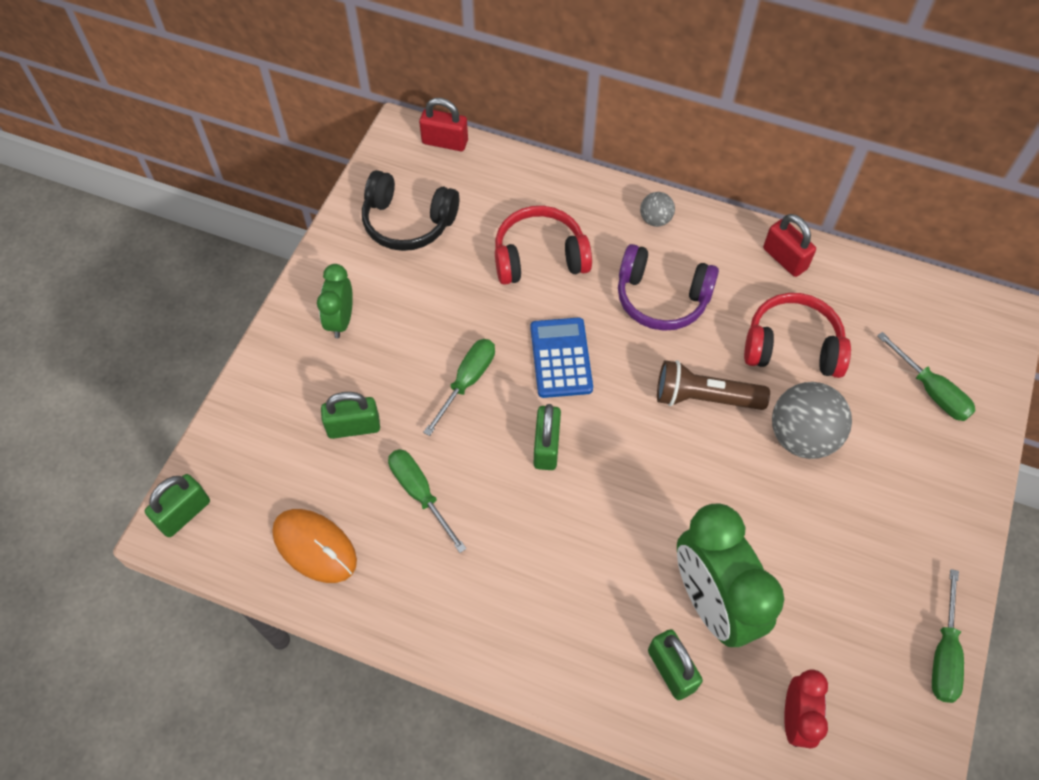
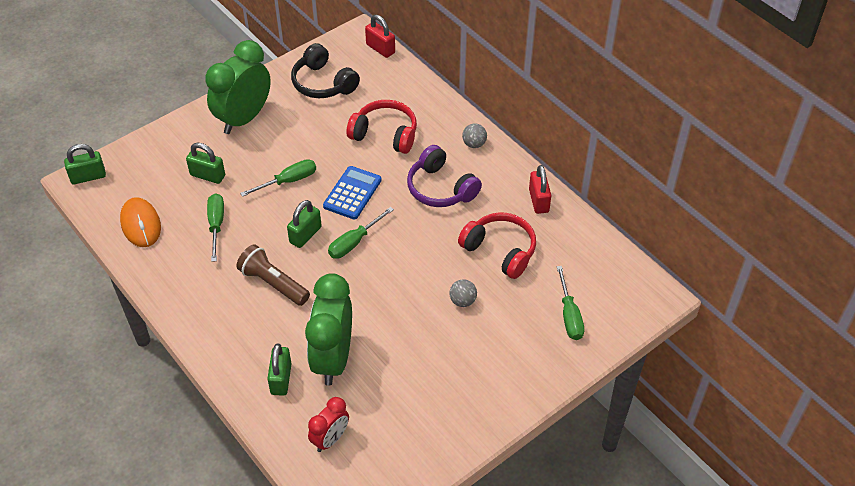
camera: 30 degrees right, 10 degrees down
(341, 320) = (244, 118): green clock -> green clock, size x1.88
(704, 398) = (420, 253): brown flashlight -> brown flashlight (273, 283)
(802, 437) = (462, 301): grey ball -> grey ball, size x0.51
(944, 654) = (448, 454): green screwdriver -> green screwdriver (354, 242)

